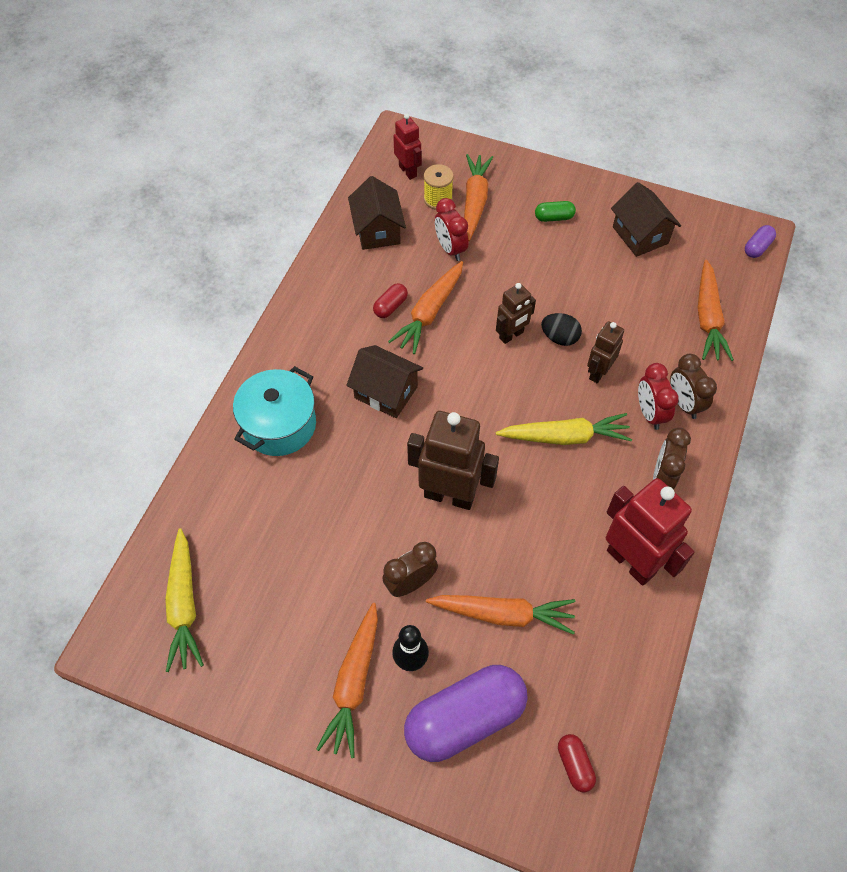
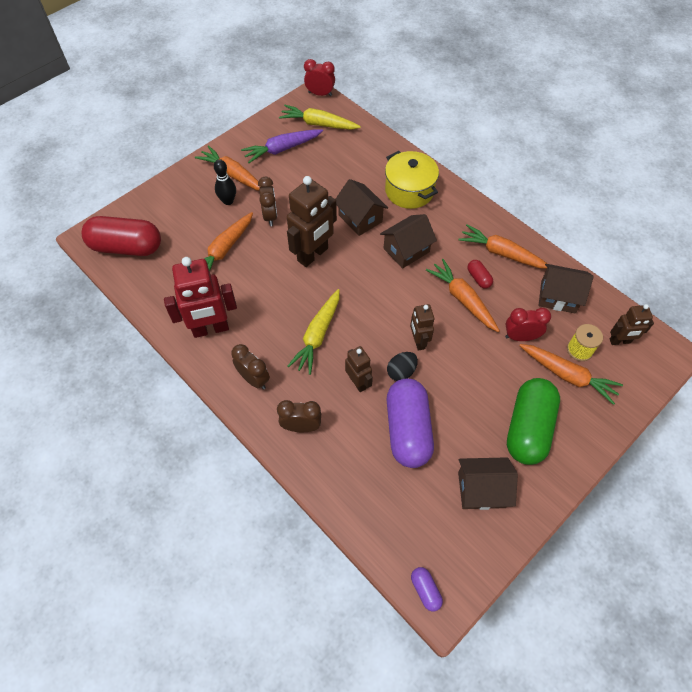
camera: 115 degrees right, 0 degrees up
(265, 634) = (282, 149): none -> purple carrot
(279, 425) = (409, 191): turquoise pot -> yellow pot
(358, 465) = (360, 218): none -> brown house
(408, 171) = (620, 341): red robot -> brown robot
(465, 719) = (182, 211): purple capsule -> purple capsule (407, 430)
(554, 217) = (528, 428): green capsule -> green capsule, size x2.35
(574, 765) = (126, 247): red capsule -> red capsule, size x2.35
(649, 413) = (306, 398): red clock -> red clock (320, 94)
(707, 318) = (368, 493): orange carrot -> orange carrot (501, 253)

